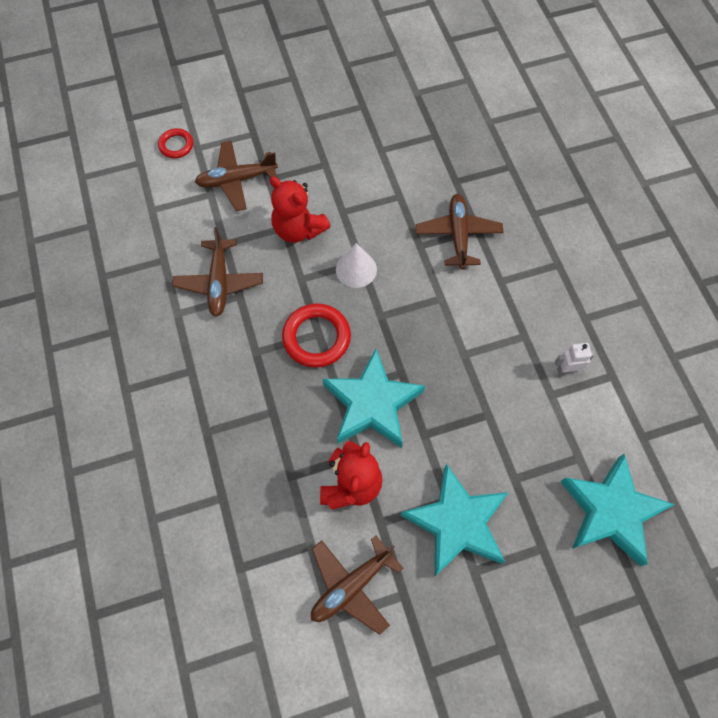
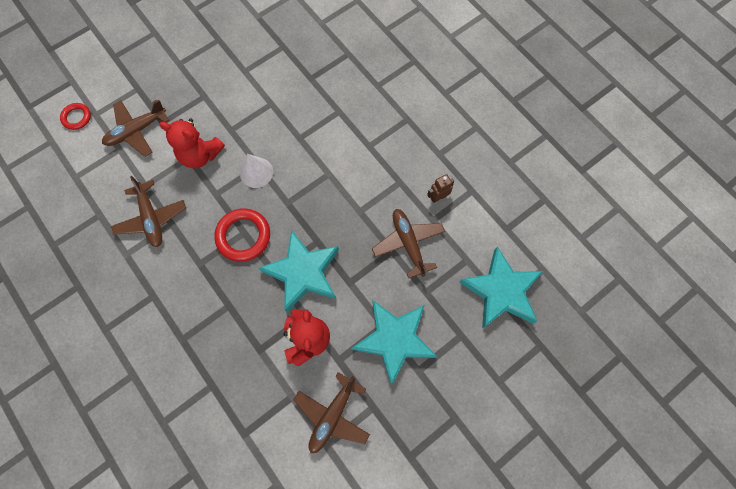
camera: 20 degrees left, 5 degrees up
(458, 235) = (326, 120): brown plane -> brown plane (408, 243)
(567, 369) = (438, 197): white robot -> brown robot

